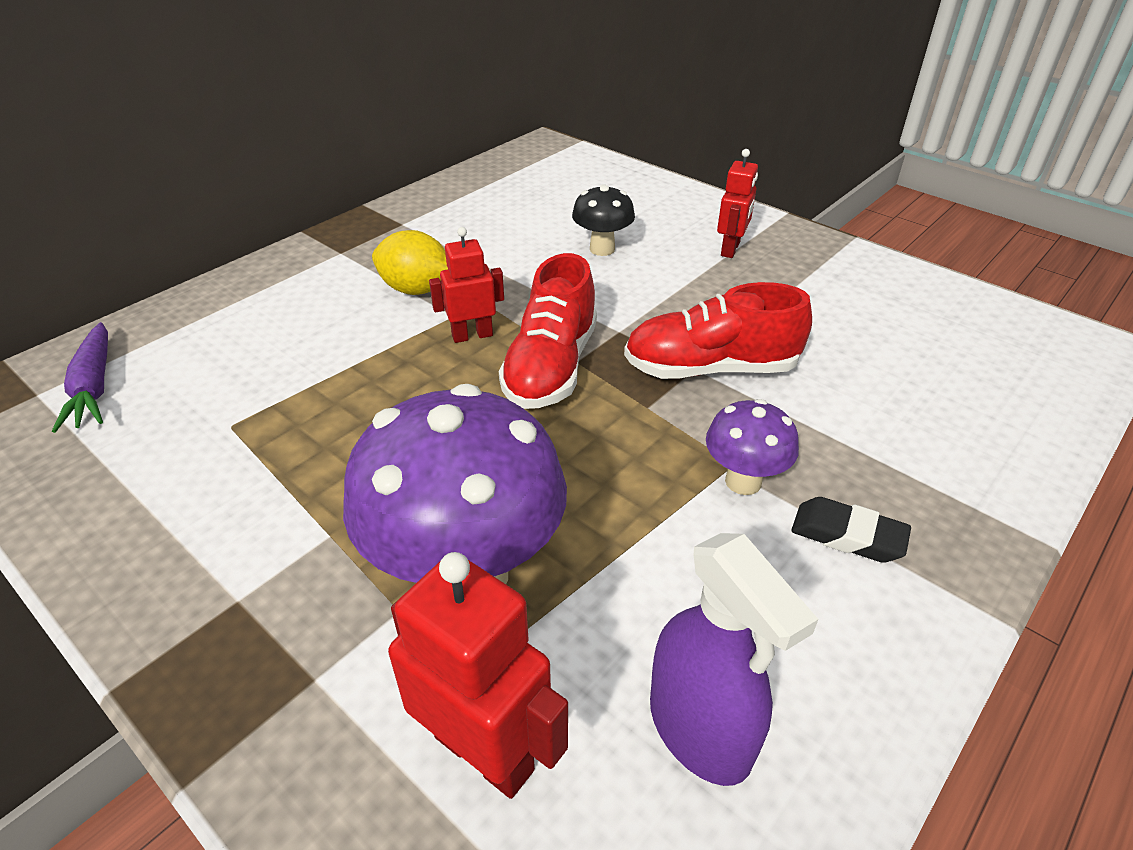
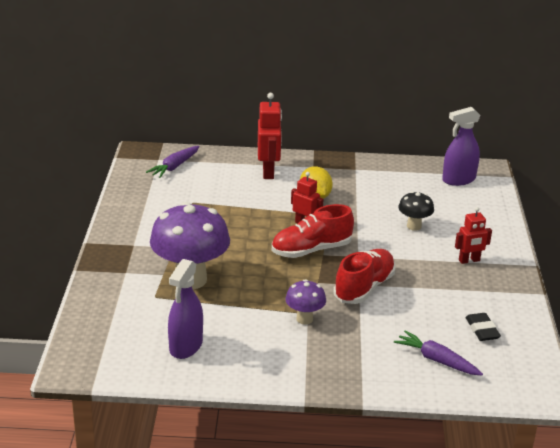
camera: 50 degrees right, 10 degrees down
(485, 752) = (137, 311): red robot -> red robot (268, 172)
(541, 170) = (458, 180): none -> purple spray bottle
(710, 368) = (364, 288): red shoe -> red shoe turned 75 degrees clockwise
(847, 535) = (305, 351): black eraser -> black eraser (482, 330)
(963, 397) = (437, 360): none -> purple carrot

